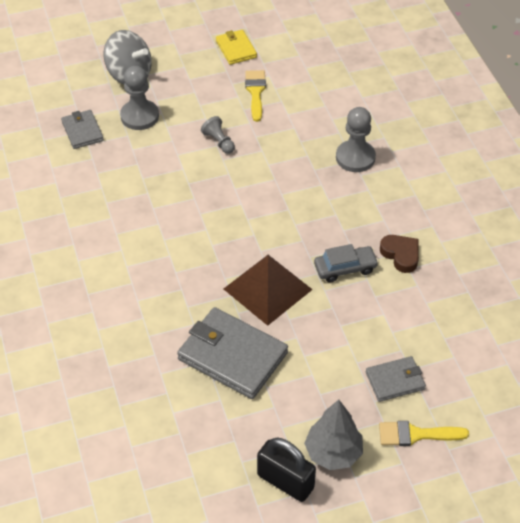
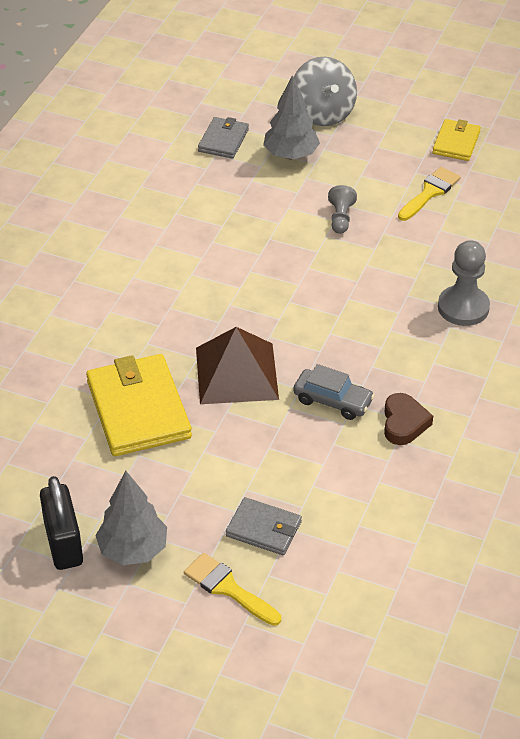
camera: 40 degrees right, 5 degrees down
(139, 116) = (291, 155): grey pawn -> grey tree
(232, 356) = (138, 409): grey wallet -> yellow wallet

